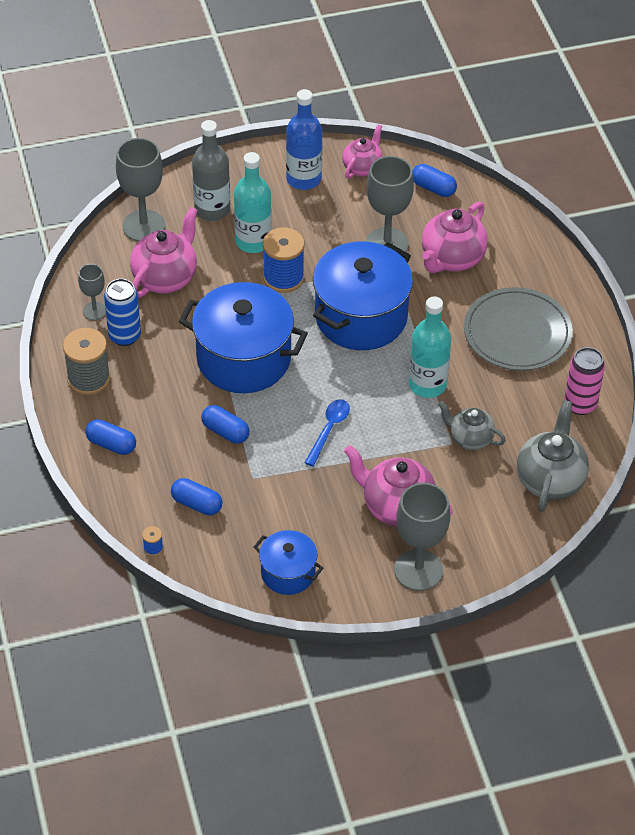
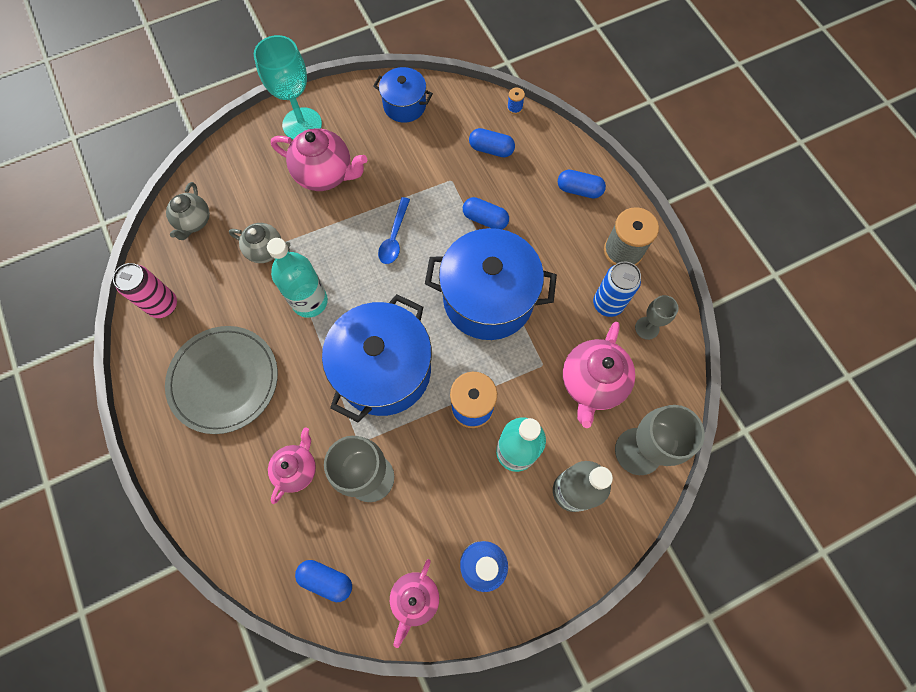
camera: 170 degrees right, 20 degrees up
(418, 570) = (302, 124): grey goblet -> turquoise goblet
(452, 259) = (297, 469): pink teapot -> pink teapot, size x0.63
(550, 480) = (194, 222): grey teapot -> grey teapot, size x0.63

